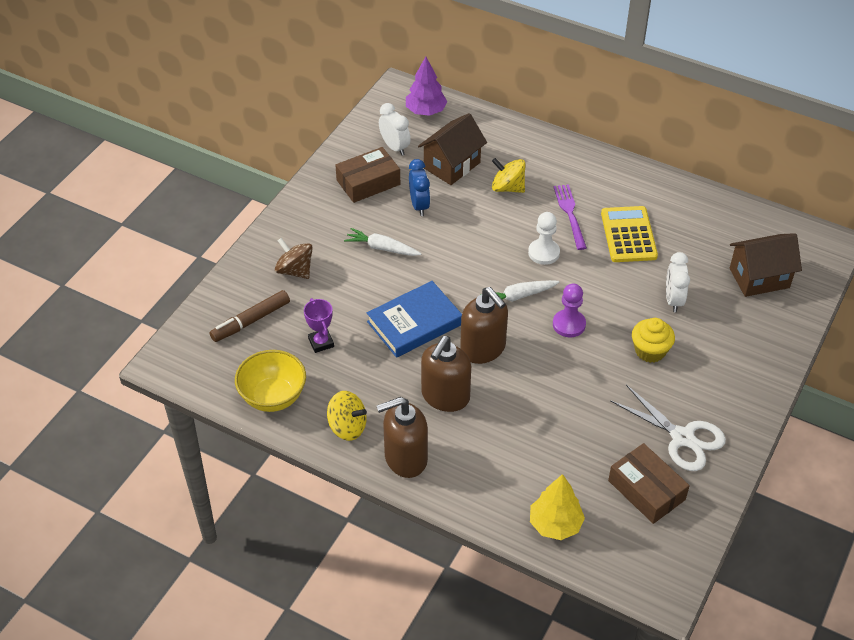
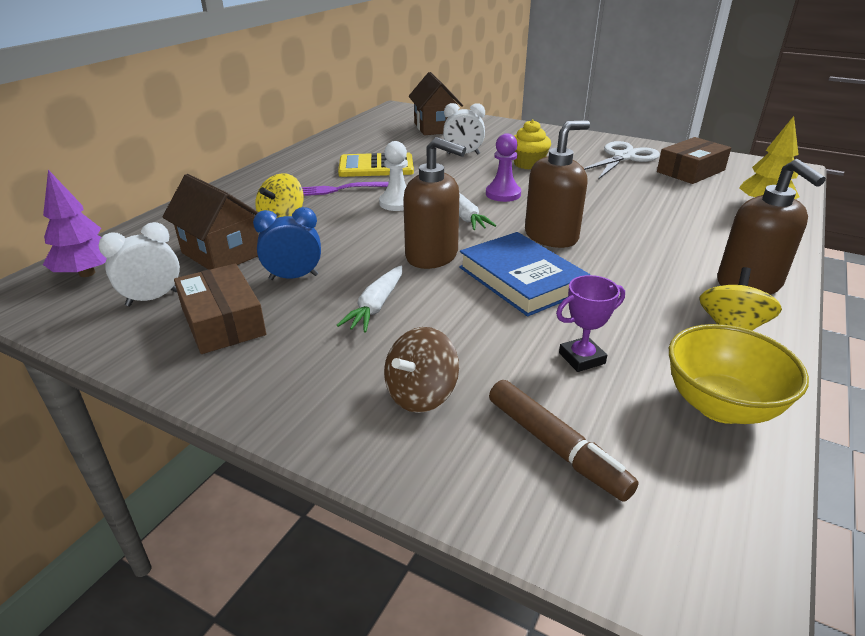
camera: 90 degrees left, 15 degrees down
(445, 396) = (636, 259): brown soap dispenser -> brown soap dispenser (432, 256)

